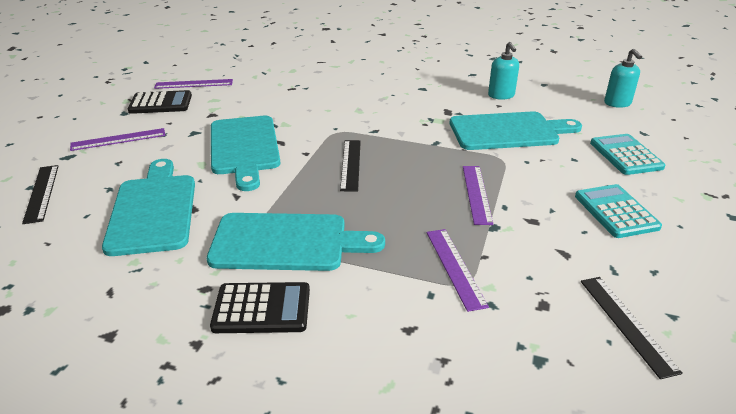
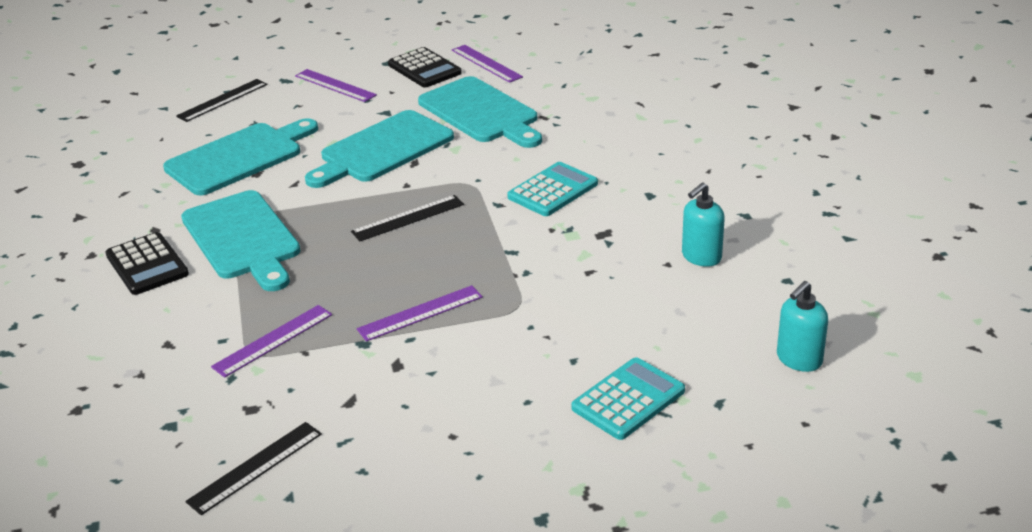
camera: 60 degrees right, 0 degrees up
(508, 131) = (596, 292): turquoise cutting board -> turquoise cutting board (481, 113)
(616, 212) = (468, 419): turquoise calculator -> turquoise calculator (552, 190)

